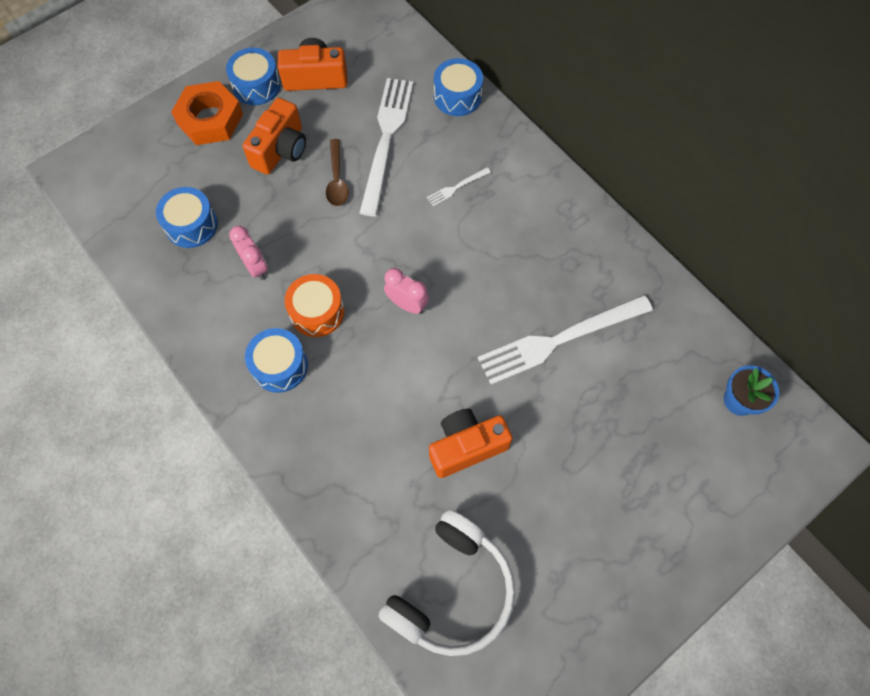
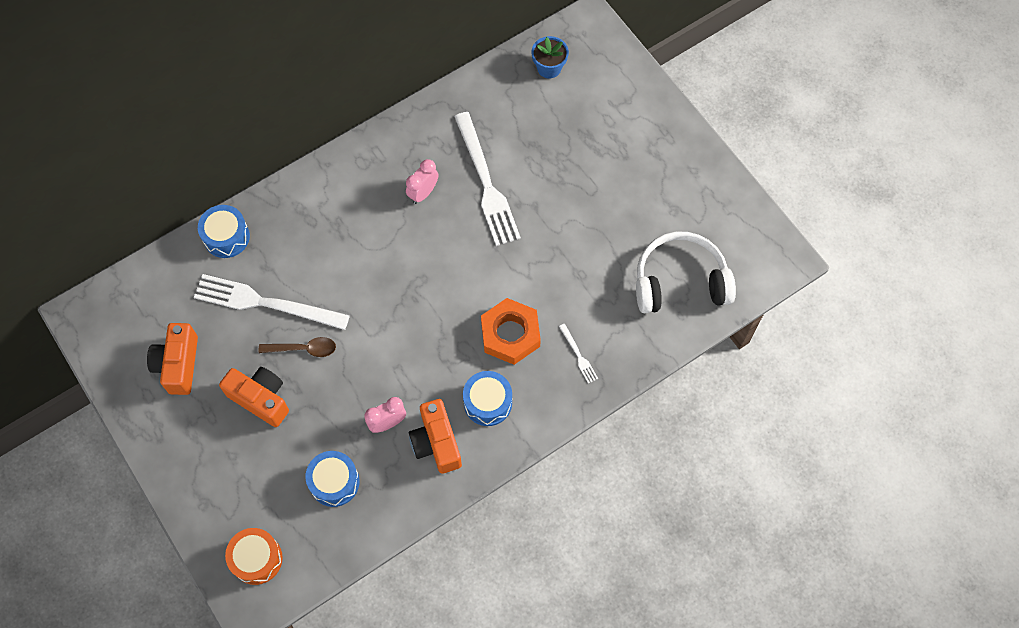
camera: 85 degrees left, 0 degrees up
(210, 119) = (211, 467): orange nut -> orange nut (510, 334)
(256, 86) = (177, 422): blue drum -> none
(317, 312) = (439, 370): orange drum -> orange drum (257, 559)
(407, 304) = (441, 296): pink clock -> pink clock (423, 193)
(451, 590) = (680, 282): white headphones -> white headphones turned 45 degrees counterclockwise
(457, 187) = (328, 246): white fork -> white fork (578, 355)
(466, 447) = (571, 261): orange camera -> orange camera (436, 443)

